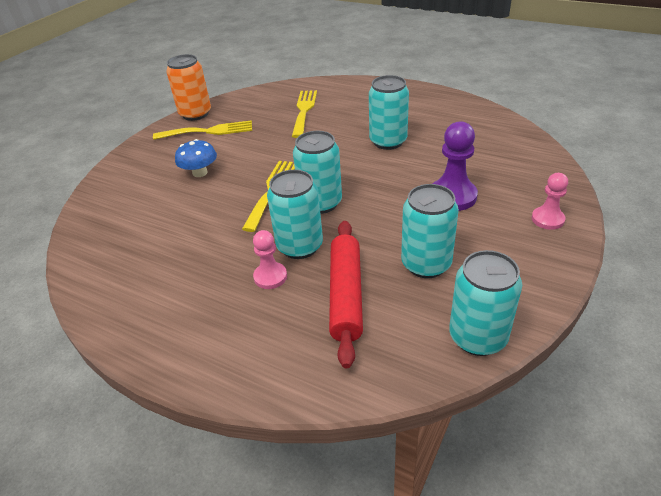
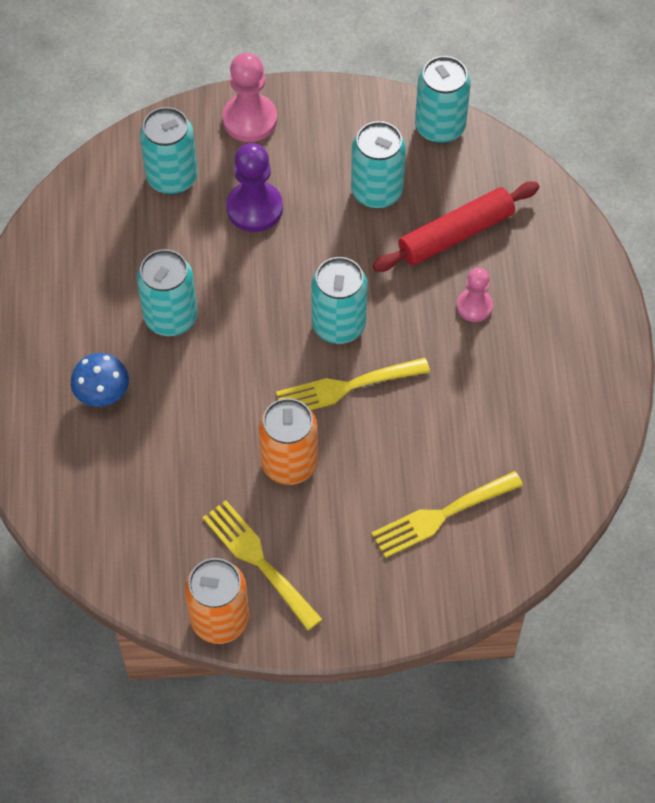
camera: 125 degrees left, 20 degrees up
(200, 173) = (358, 496): blue mushroom -> blue mushroom (102, 393)
(248, 155) = (289, 463): none -> orange can
(300, 246) = (418, 306): turquoise can -> turquoise can (172, 177)
(304, 111) = (136, 464): yellow fork -> yellow fork (441, 516)
(547, 219) = (250, 119): pink pawn -> pink pawn, size x1.61

